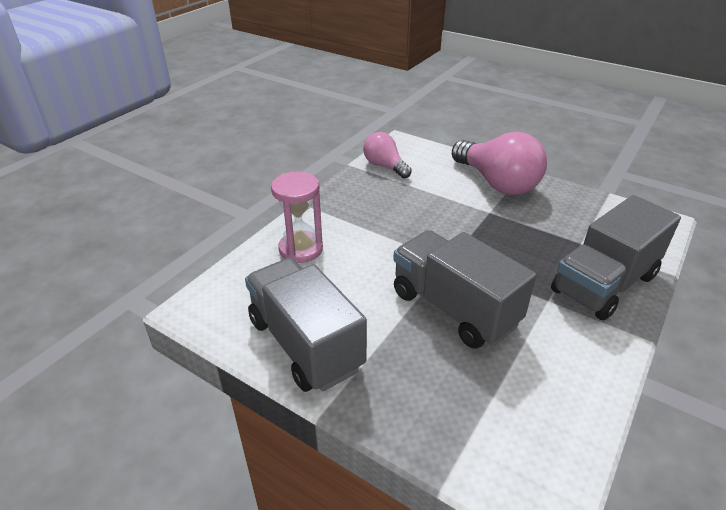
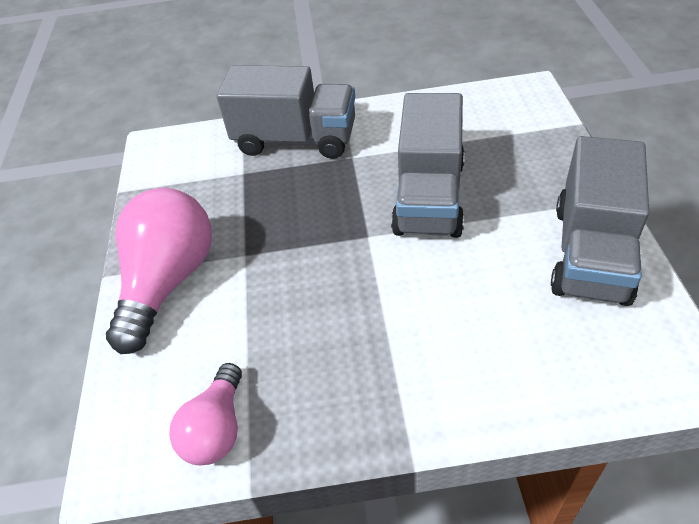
camera: 125 degrees left, 10 degrees up
(301, 249) = (494, 365): pink hourglass -> none

